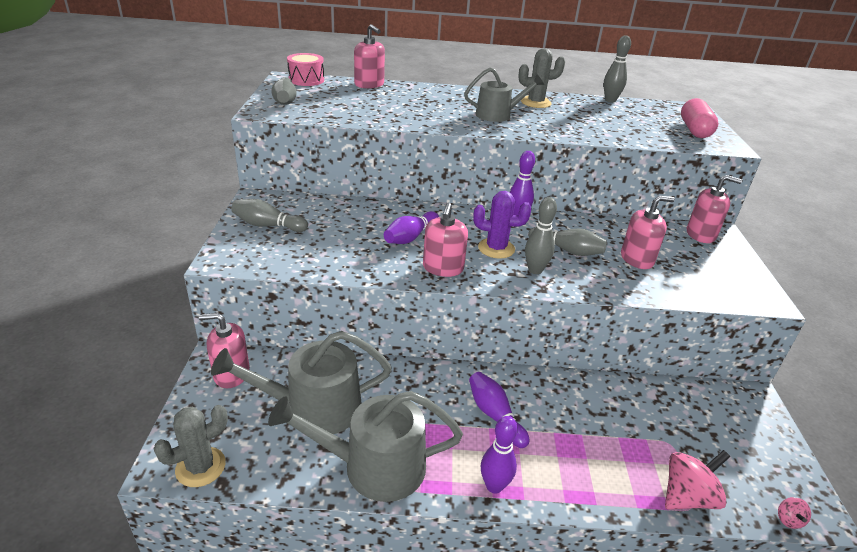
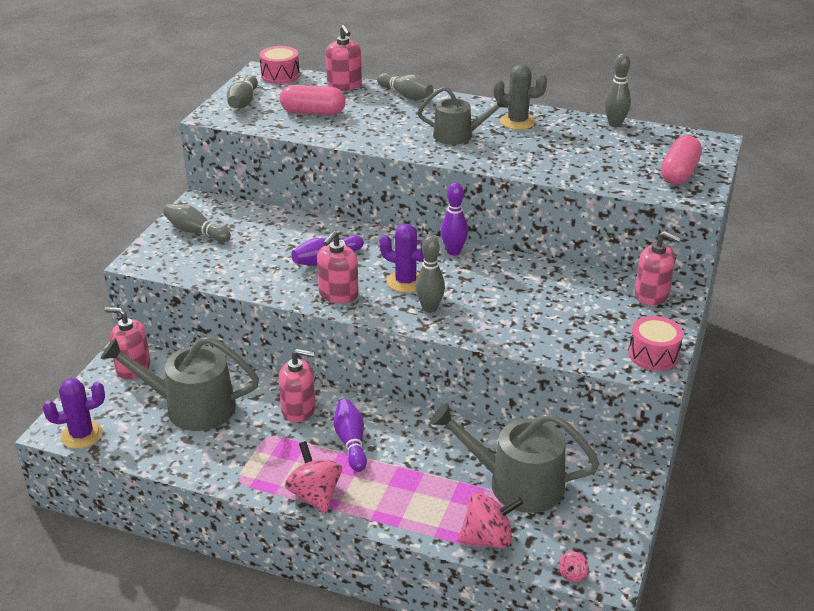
camera: 20 degrees right, 0 degrees up
(200, 467) = (82, 435): grey cactus -> purple cactus
(356, 105) = (313, 112): none -> pink capsule
(374, 466) = (220, 461): grey watering can -> grey watering can (516, 483)
(494, 486) = (315, 495): purple bowling pin -> pink spinning top
(567, 250) = (480, 293): grey bowling pin -> grey bowling pin (406, 95)
(637, 259) = (550, 311): pink soap dispenser -> pink soap dispenser (298, 409)
(750, 285) = (653, 355): none -> pink drum

